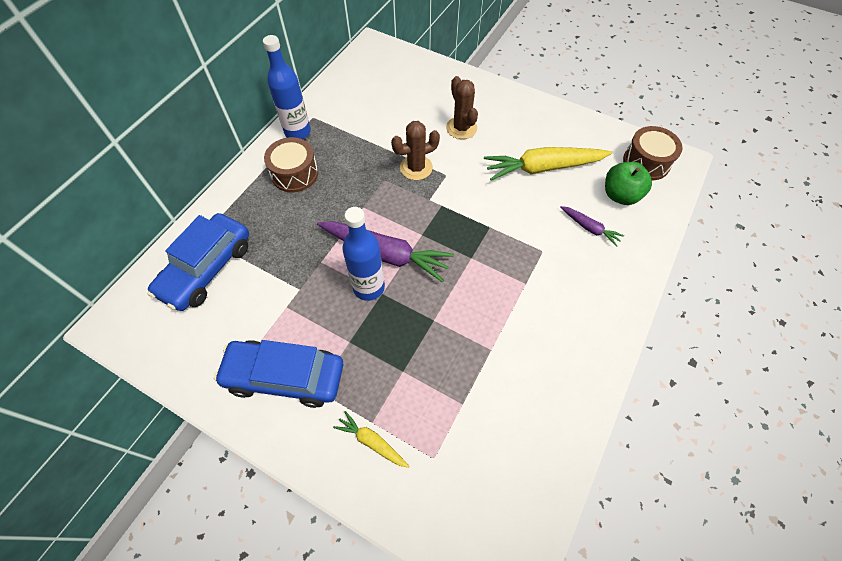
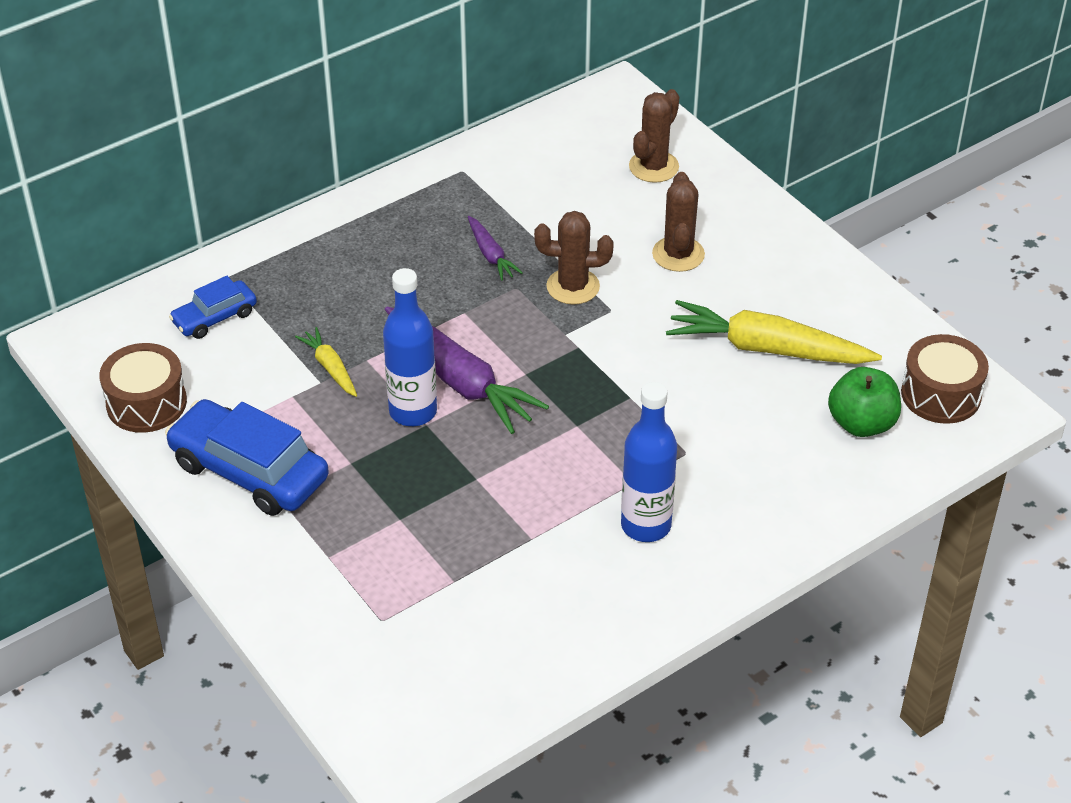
camera: 25 degrees right, 15 degrees down
(206, 268) = (214, 317): blue car -> blue car, size x0.55
(295, 174) = (393, 239): brown drum -> brown drum (146, 403)
(297, 132) = (428, 184): blue bottle -> blue bottle (646, 525)
(372, 442) = (316, 576): yellow carrot -> yellow carrot (330, 368)
(417, 81) = (653, 167): none -> brown cactus
(589, 228) = (779, 449): purple carrot -> purple carrot (490, 254)

